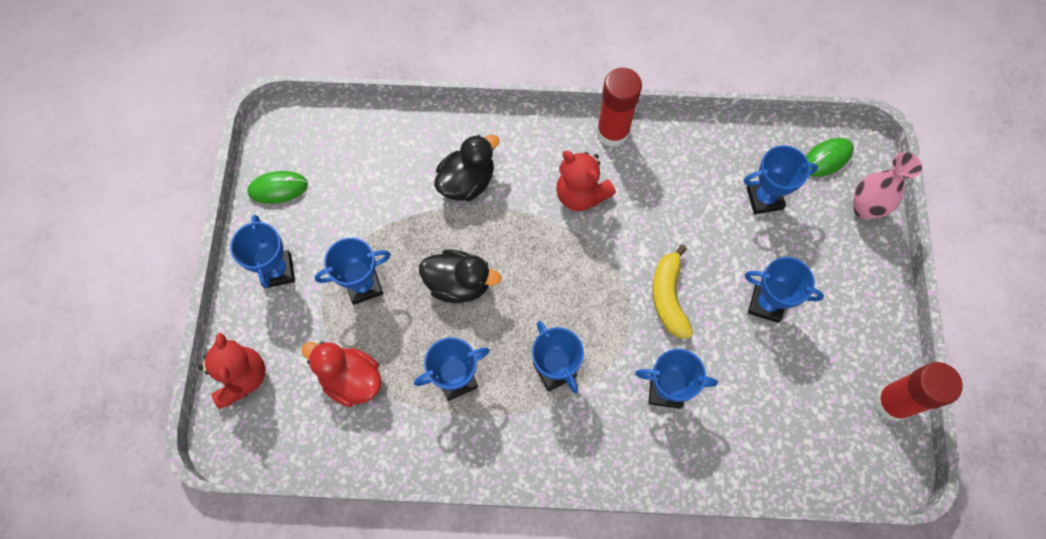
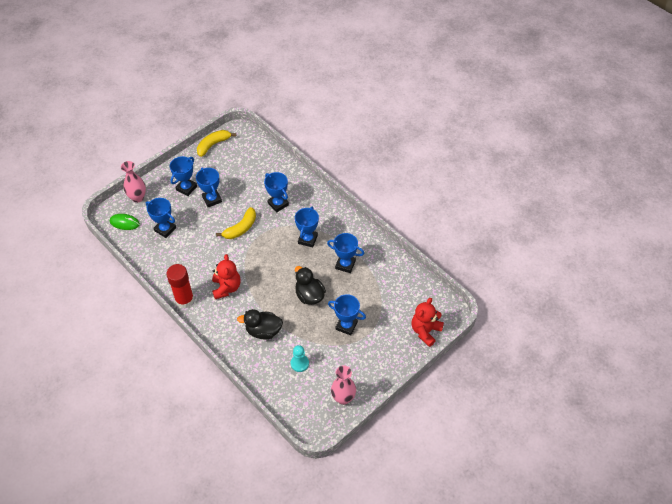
camera: 135 degrees left, 15 degrees down
(277, 271) = (375, 361): blue trophy -> blue trophy (186, 188)
(278, 188) = (343, 398): green mouse -> pink vase
(351, 379) = (384, 296): red duck -> none
(376, 182) = (299, 363): none -> turquoise pawn
(892, 403) = (213, 145): red glue stick -> yellow banana

